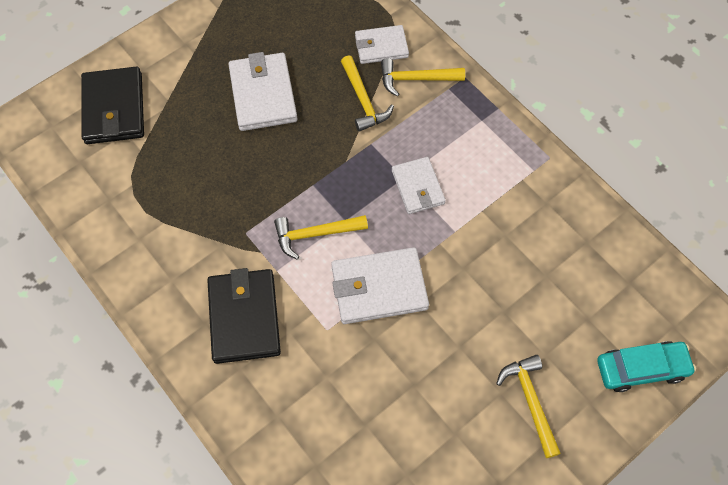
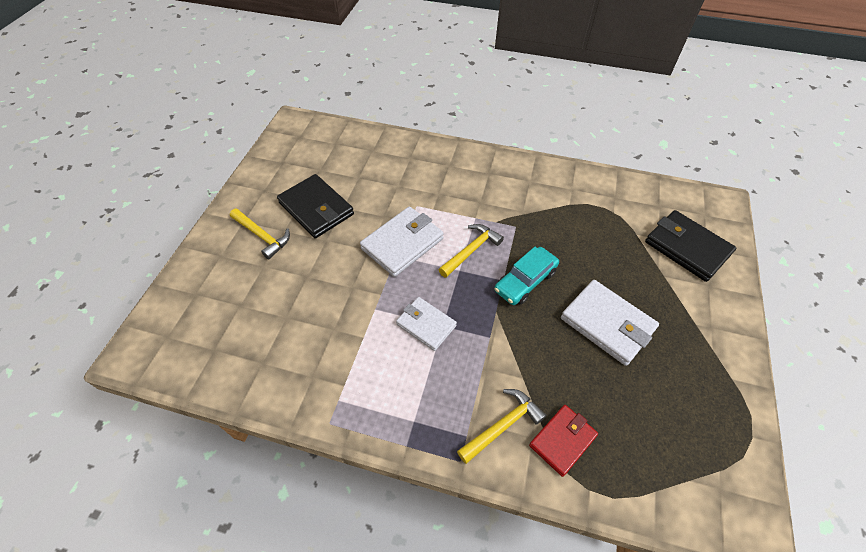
camera: 145 degrees right, 10 degrees down
(244, 317) = (470, 186): black wallet -> black wallet (316, 208)
(363, 100) = (528, 371): yellow hammer -> none
(381, 47) = (562, 440): white wallet -> red wallet
(641, 369) = (187, 294): turquoise car -> turquoise car (525, 281)

